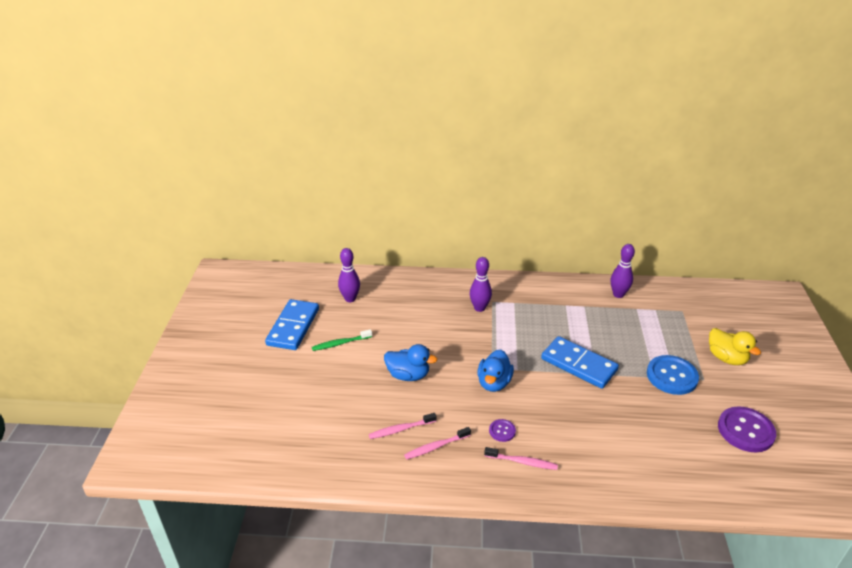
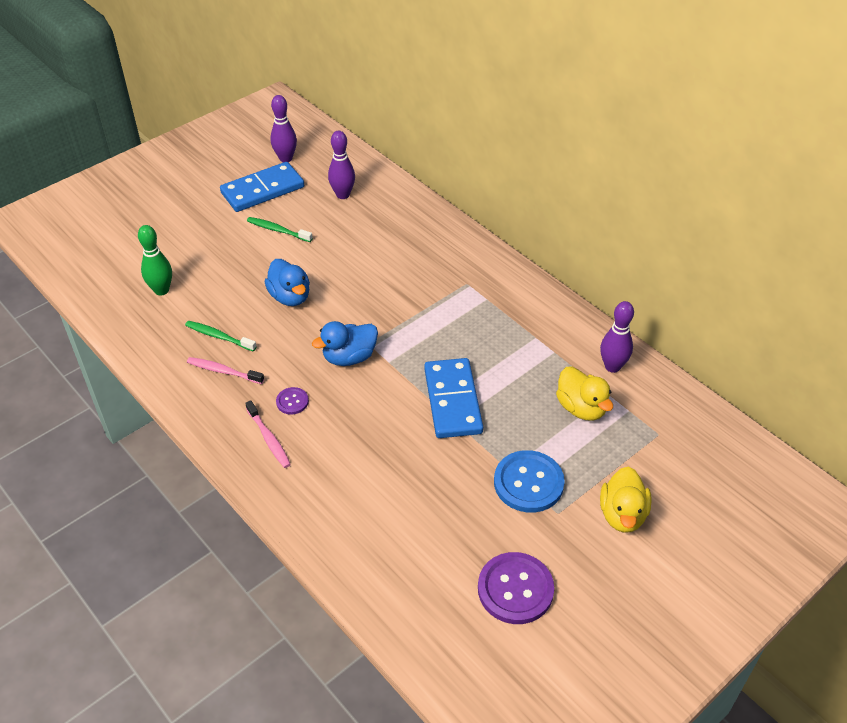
camera: 45 degrees right, 10 degrees up
(318, 430) = (161, 290): none -> green bowling pin
(401, 429) = (219, 337): pink toothbrush -> green toothbrush
(479, 308) = (444, 281): purple bowling pin -> purple bowling pin (286, 158)
(636, 323) = (581, 408): none -> yellow duck

